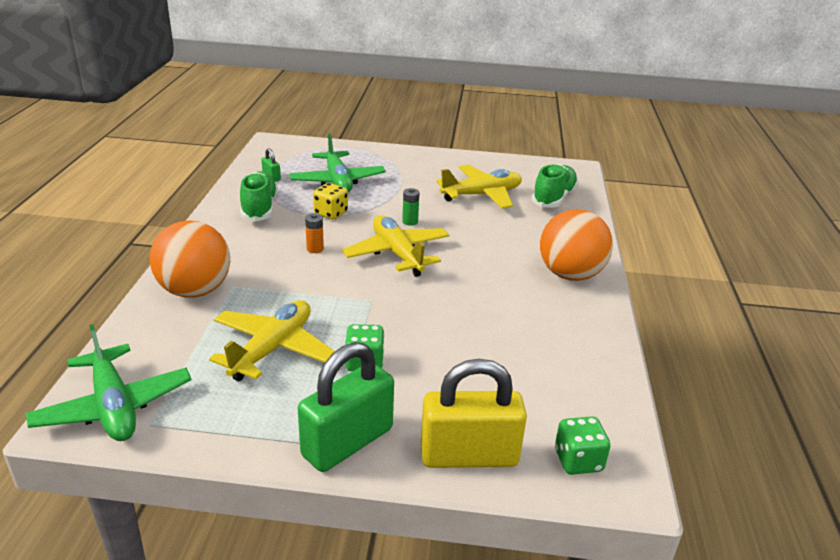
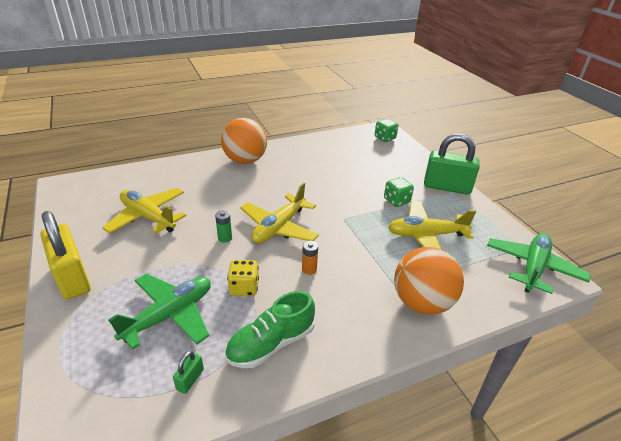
camera: 120 degrees left, 5 degrees up
(469, 455) = (413, 159): yellow padlock -> yellow padlock (72, 278)
(553, 198) = (133, 184): green shoe -> none

